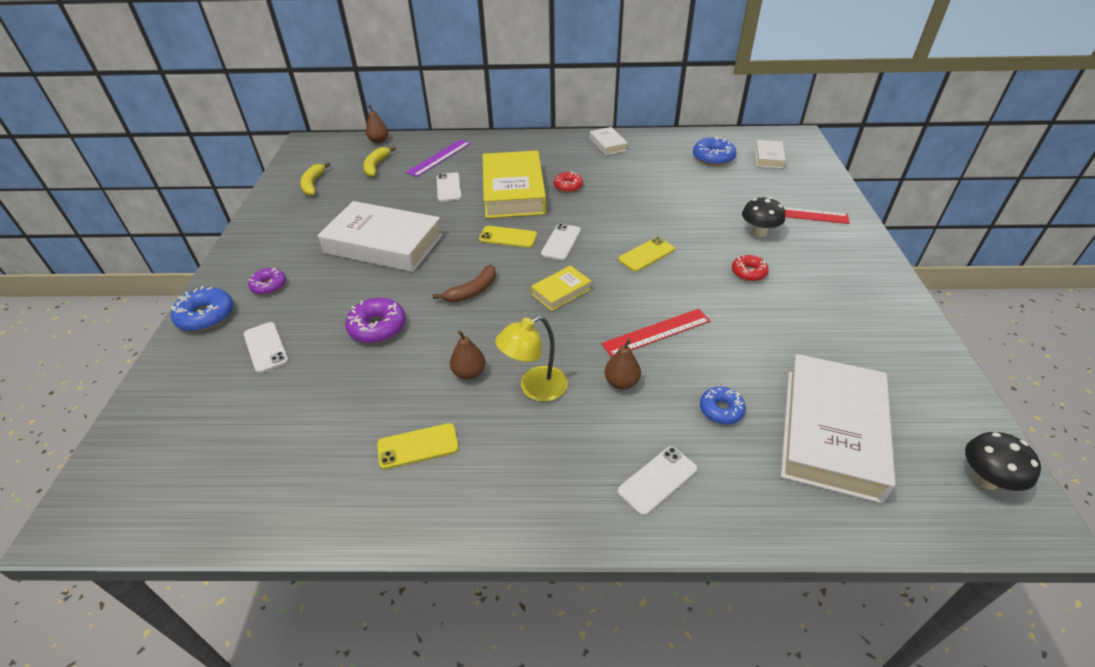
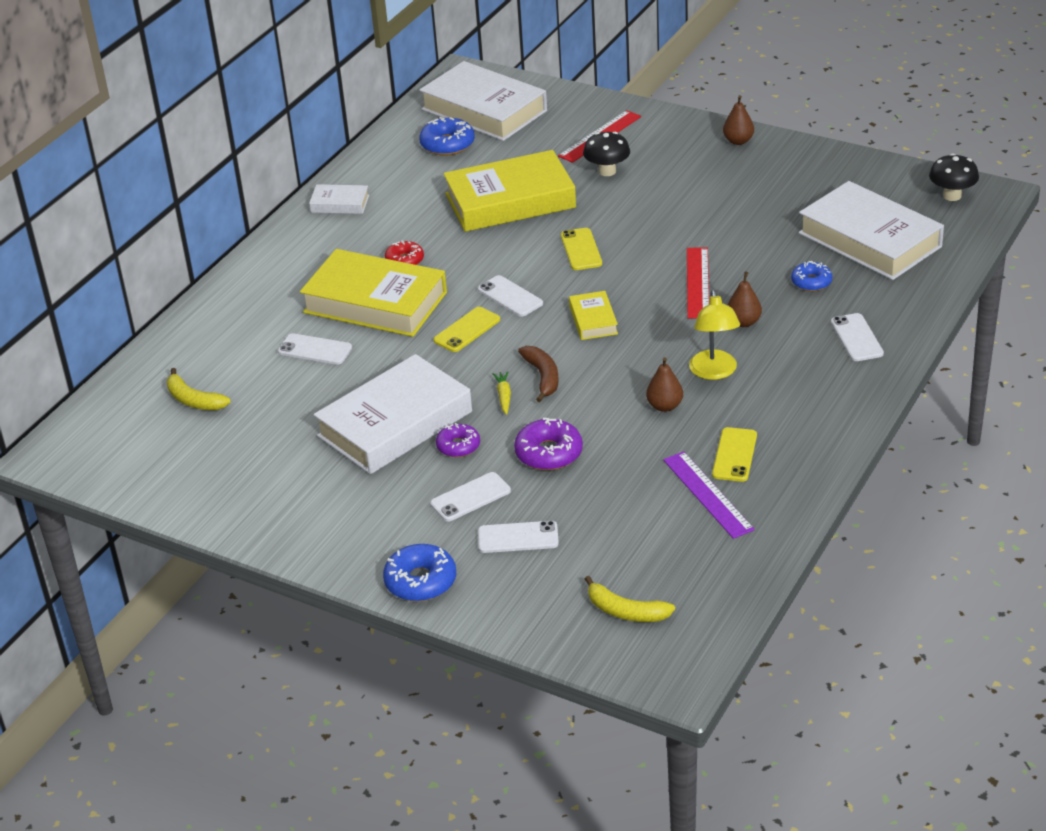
camera: 60 degrees left, 5 degrees down
(269, 286) = (401, 526): purple donut -> purple donut (458, 446)
(310, 306) = (470, 497): none -> white phone
(313, 184) = (186, 464): yellow banana -> yellow banana (626, 611)
(379, 141) = (120, 386): brown pear -> brown pear (738, 141)
(438, 280) = (504, 396): none -> yellow carrot
(439, 158) = (229, 342): purple ruler -> purple ruler (707, 494)
(675, 203) = (510, 201): none -> yellow book
(748, 272) = (660, 201): red donut -> none
(769, 157) = (484, 110): white book -> white book, size x2.15

